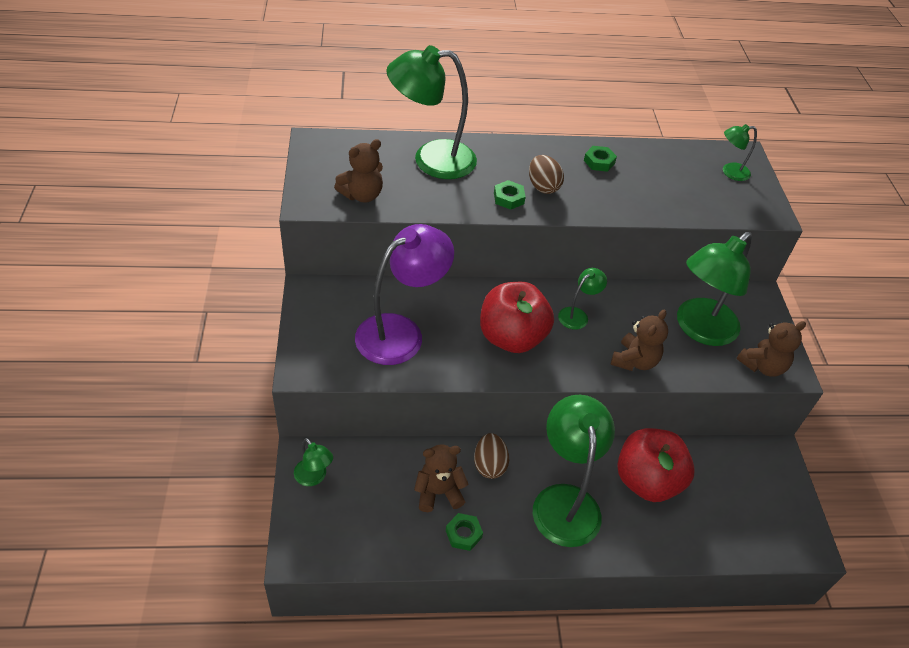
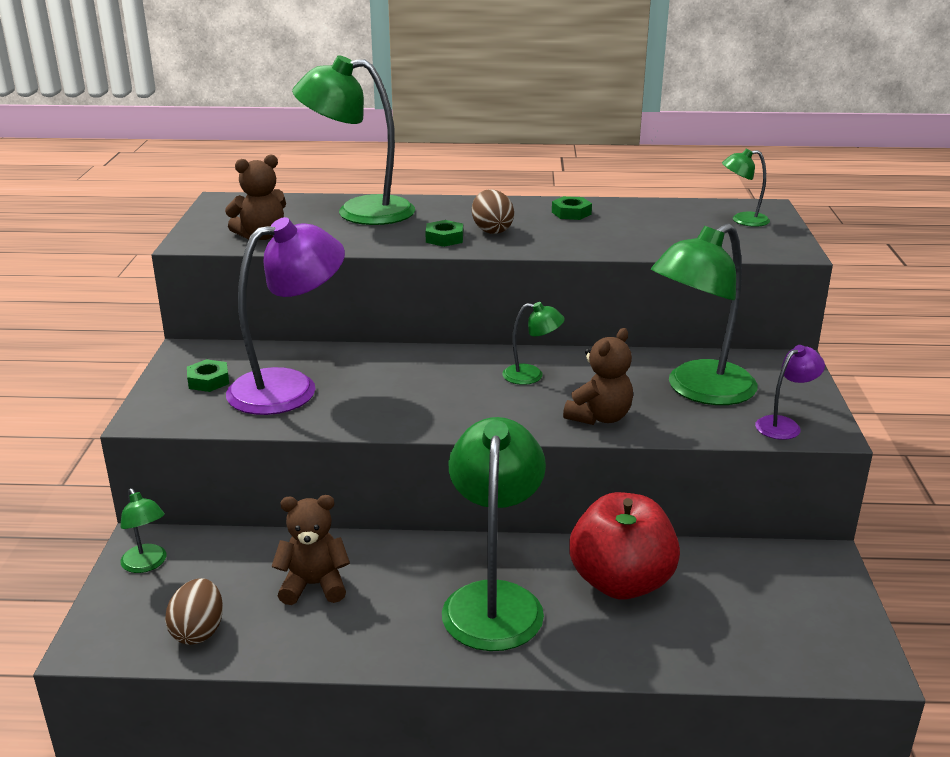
camera: 10 degrees right, 20 degrees down
(463, 534) = (335, 631): green nut -> green nut (208, 381)
(489, 465) = (394, 559): brown egg -> brown egg (198, 631)
(511, 337) = (435, 394): red apple -> none
(577, 315) = (531, 375): green lamp -> green lamp turned 45 degrees clockwise
(762, 366) = (784, 425): brown teddy bear -> purple lamp

